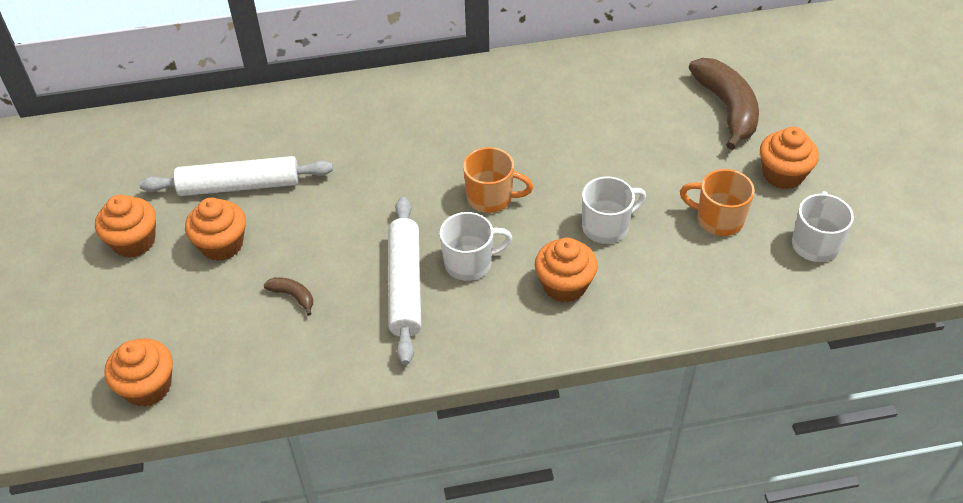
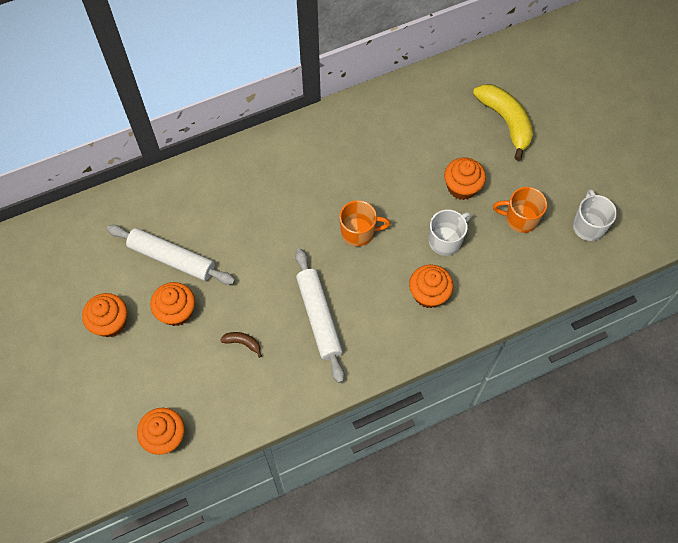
camera: 15 degrees left, 15 degrees up
(239, 186) = (172, 259): white rolling pin -> white rolling pin turned 45 degrees clockwise
(470, 263) = (359, 290): white mug -> none
(727, 108) = (506, 122): brown banana -> yellow banana
(782, 174) = (556, 172): orange cupcake -> orange cupcake (462, 187)

